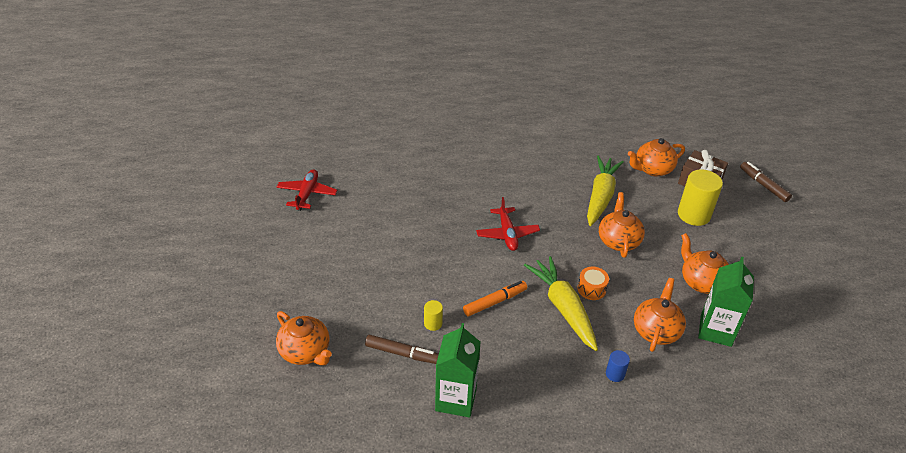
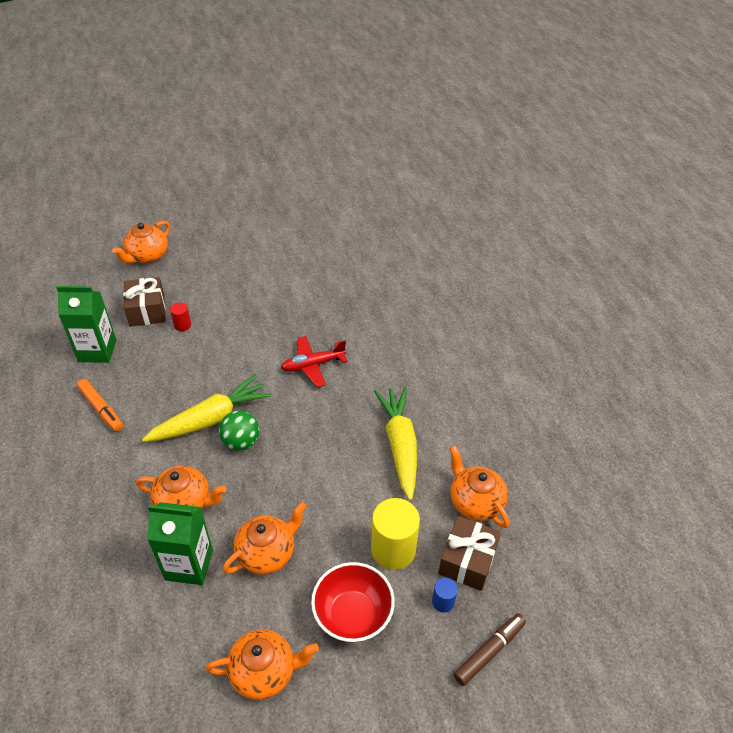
camera: 80 degrees right, 5 degrees up
(307, 194) = (335, 220): red plane -> none
(402, 353) = (147, 310): brown marker -> brown gift
(433, 323) = (182, 325): yellow cylinder -> red cylinder
(495, 302) = (213, 365): orange marker -> orange marker (101, 409)
(591, 289) = (241, 442): orange drum -> green ball
(600, 196) = (400, 445): yellow carrot -> yellow carrot turned 105 degrees counterclockwise
(615, 374) = (124, 466): blue cylinder -> blue cylinder (443, 602)
(618, 241) = (323, 465): orange teapot -> orange teapot (264, 671)
(747, 242) = (353, 615): none -> red bowl

